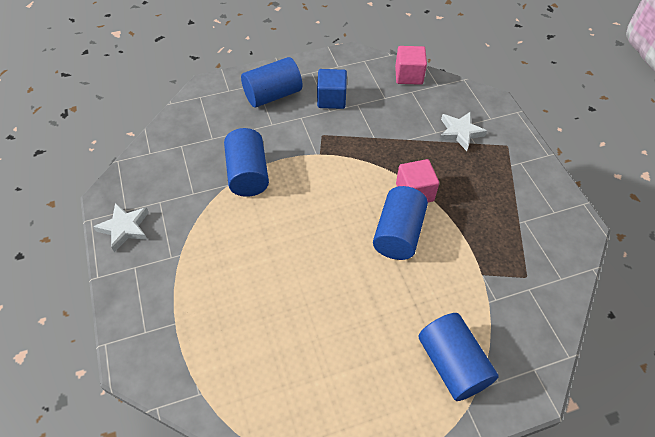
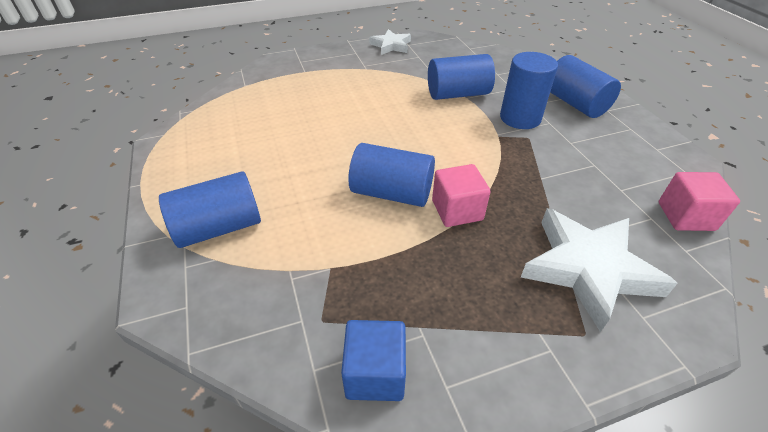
camera: 90 degrees right, 10 degrees down
(293, 135) = (520, 118): none -> blue cylinder
(331, 99) = (591, 143): blue cube -> blue cube (375, 373)
(460, 132) = (588, 269): white star -> white star, size x1.78

